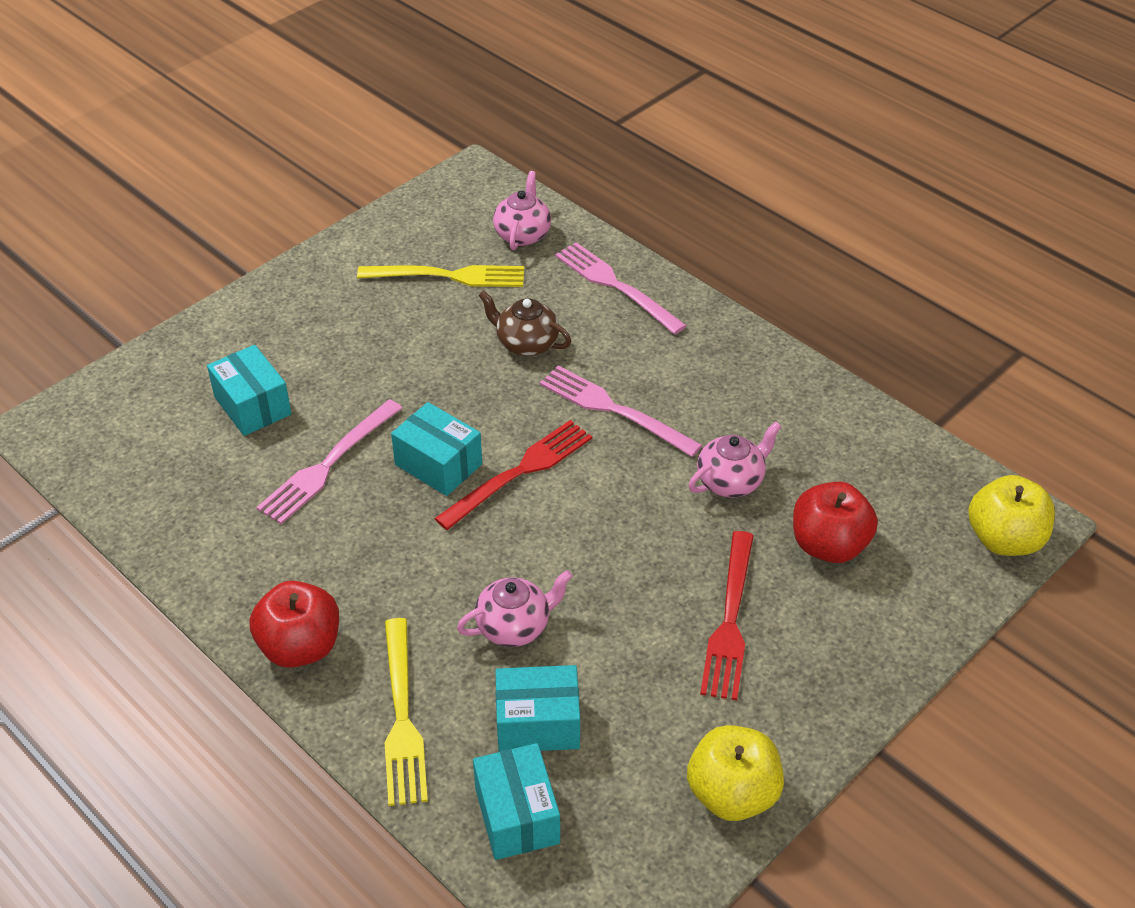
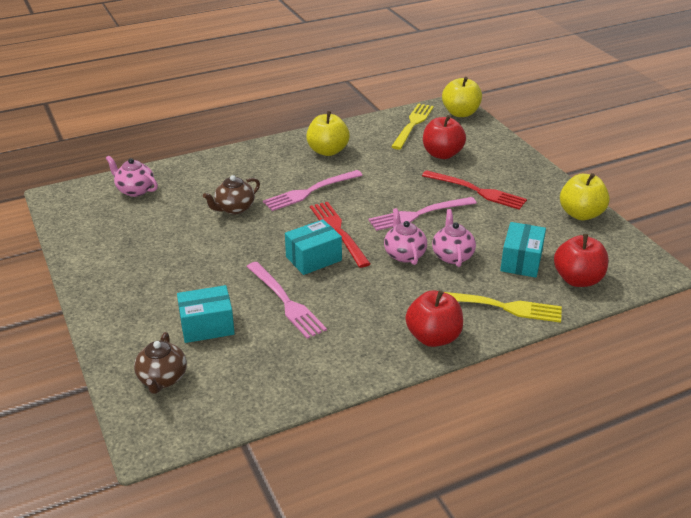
camera: 70 degrees left, 10 degrees down
(144, 401) = (162, 379): none -> brown teapot
(449, 276) = (148, 224): yellow fork -> yellow fork (413, 124)
(517, 815) = (577, 279): turquoise box -> red apple
(615, 285) = (209, 170): pink fork -> pink fork (418, 214)
(731, 481) = (385, 169): pink teapot -> pink teapot (404, 254)
(747, 395) = (327, 151): none -> yellow apple

